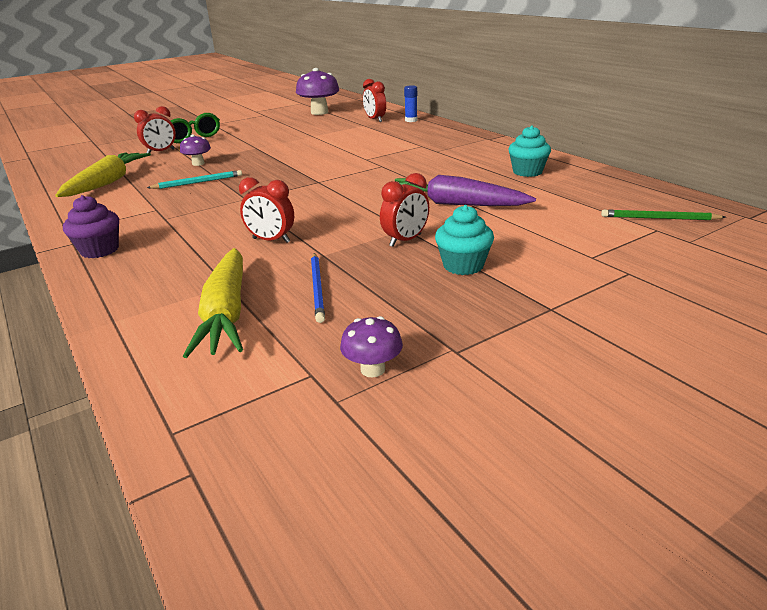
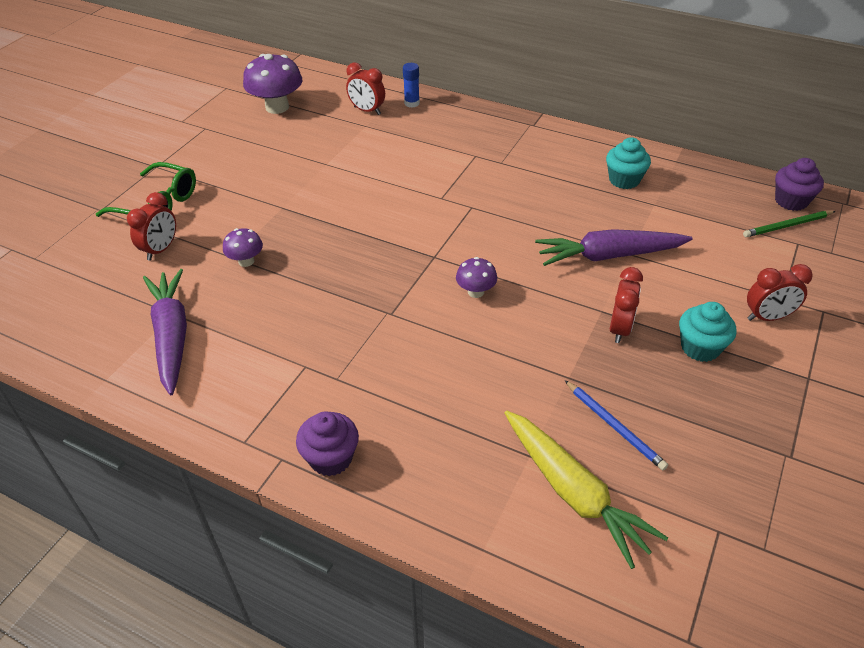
camera: 30 degrees left, 15 degrees up
(107, 183) = (172, 336): yellow carrot -> purple carrot
(198, 182) = (293, 299): turquoise pencil -> none
(271, 240) = (496, 374): red clock -> red clock (767, 317)
(372, 369) = (755, 504): purple mushroom -> purple mushroom (476, 292)
(683, 206) = (791, 201): none -> purple cupcake

